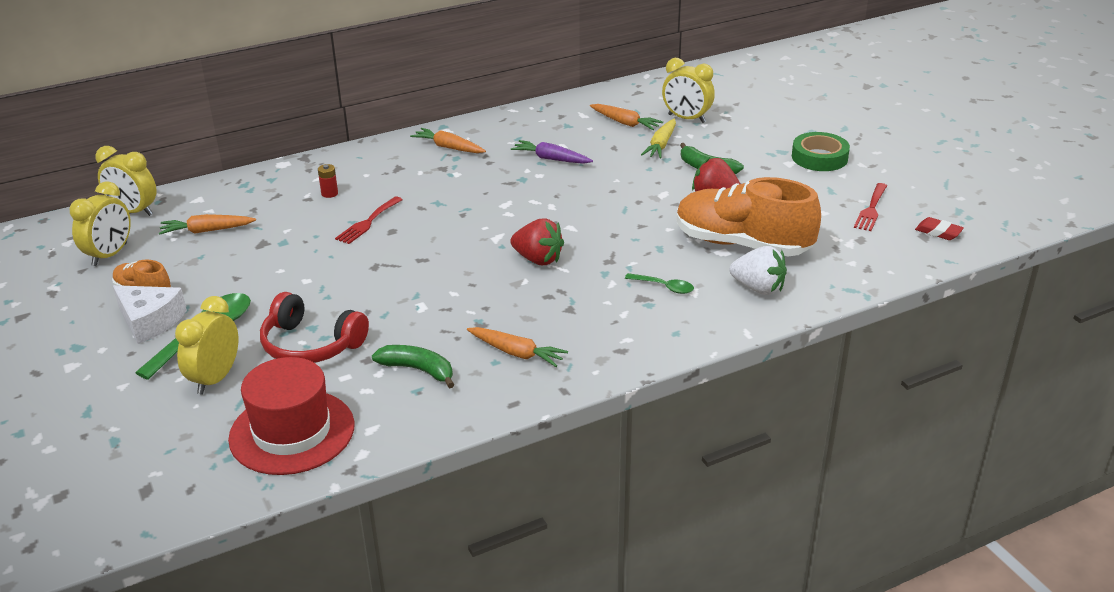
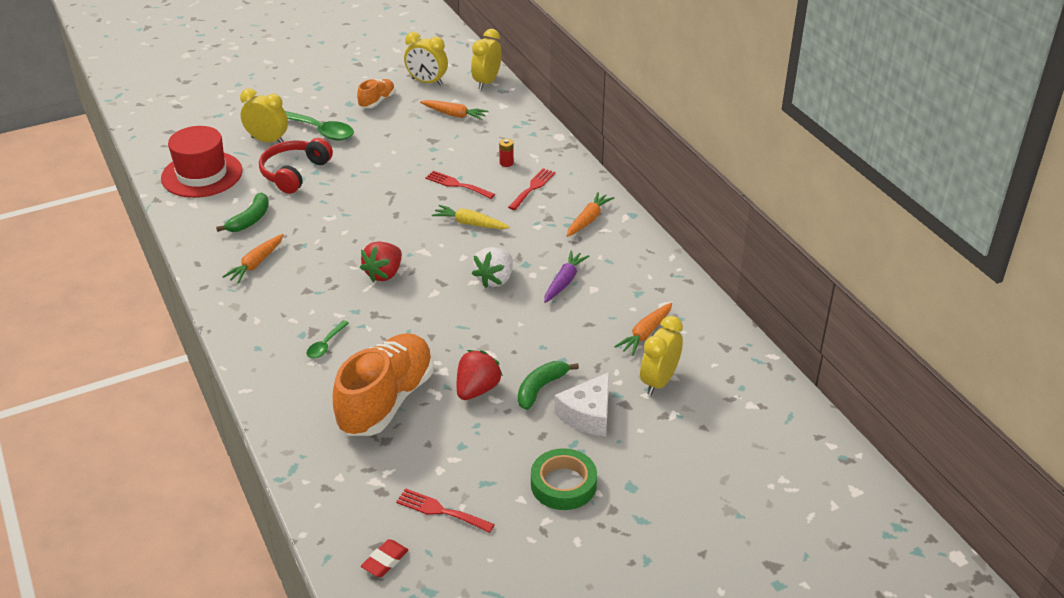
camera: 90 degrees right, 5 degrees up
(150, 321) = (340, 109): white cheese -> white cheese (588, 414)
(206, 231) = (454, 115): orange carrot -> orange carrot turned 120 degrees clockwise
(384, 177) = (532, 188): none -> red fork
(661, 145) = (594, 358): yellow carrot -> yellow carrot (470, 223)
(758, 288) = (310, 404): white strawberry -> white strawberry (495, 279)

